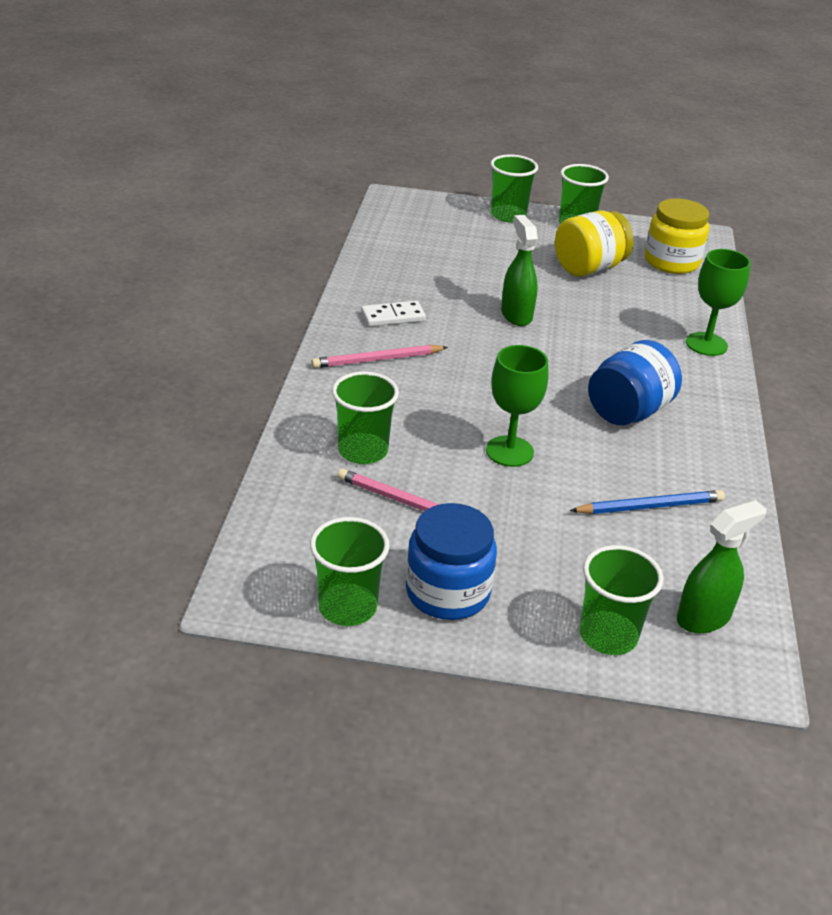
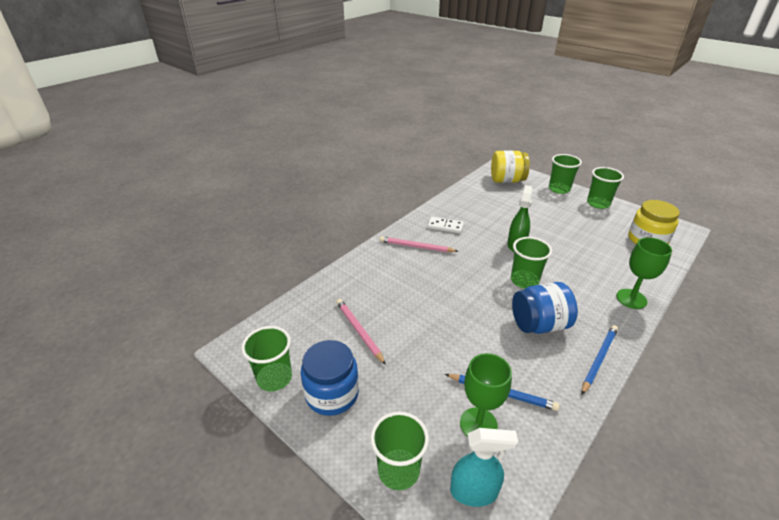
camera: 35 degrees right, 0 degrees up
(363, 451) = (364, 293): green cup -> green cup (524, 281)
(509, 451) = (442, 322): green goblet -> green goblet (478, 424)
(589, 268) = (585, 230): yellow jar -> yellow jar (507, 180)
(704, 617) = (474, 492): green spray bottle -> turquoise spray bottle
(722, 428) = (598, 359): none -> blue pencil

